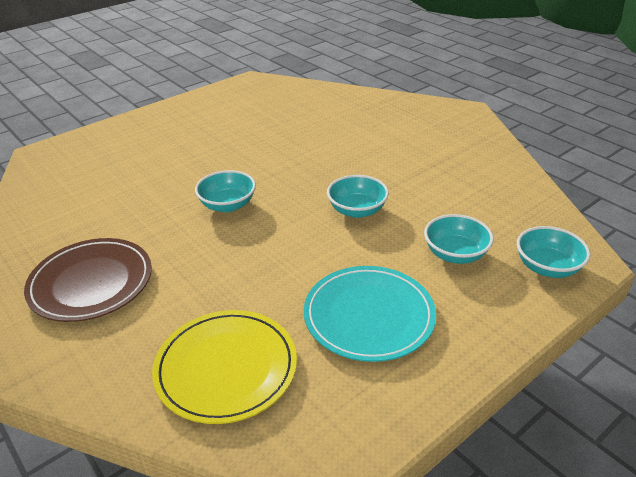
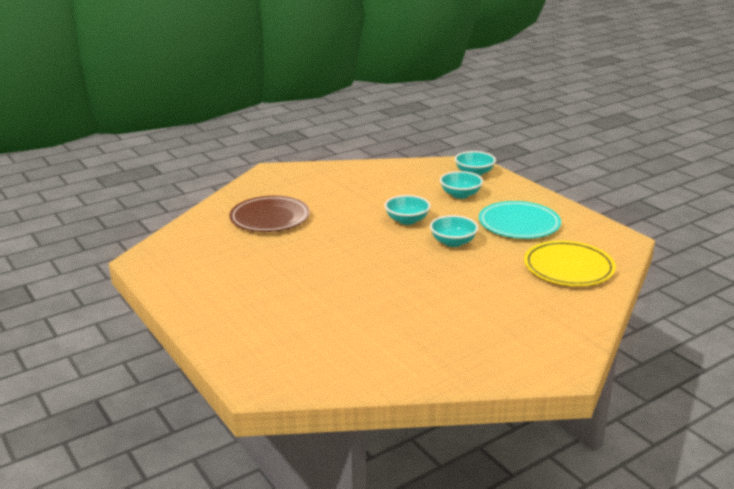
camera: 85 degrees left, 10 degrees down
(91, 283) = (489, 324): brown plate -> brown plate (270, 218)
(227, 205) = (390, 269): turquoise bowl -> turquoise bowl (453, 242)

